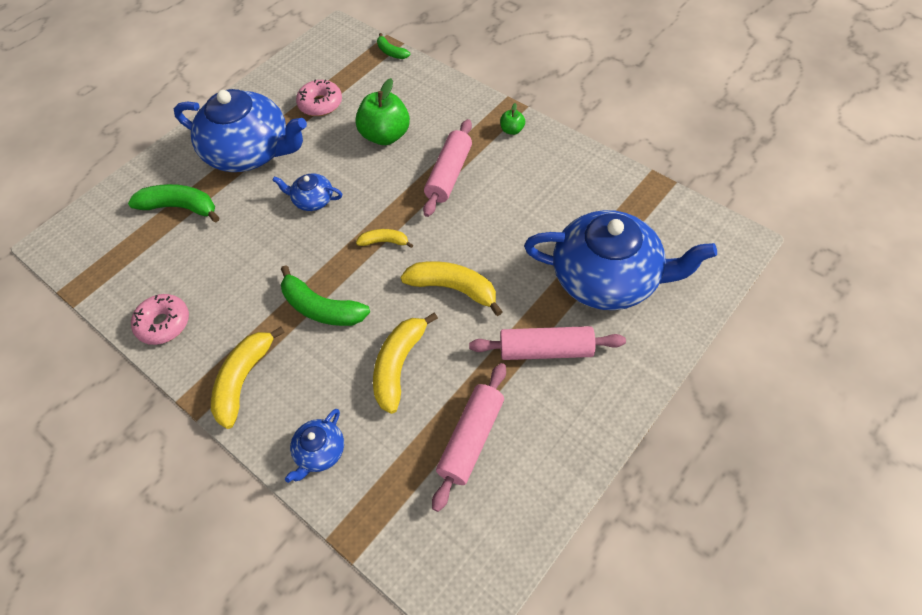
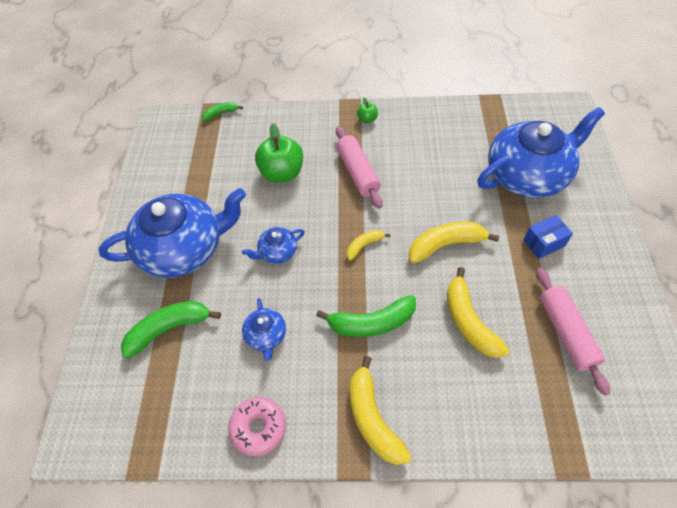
camera: 40 degrees left, 0 degrees up
(320, 104) = (205, 180): pink donut -> none
(320, 452) = (485, 423): blue teapot -> blue teapot (266, 335)
(391, 52) = (221, 113): green banana -> green banana turned 150 degrees clockwise
(546, 350) = (544, 243): pink rolling pin -> blue box

